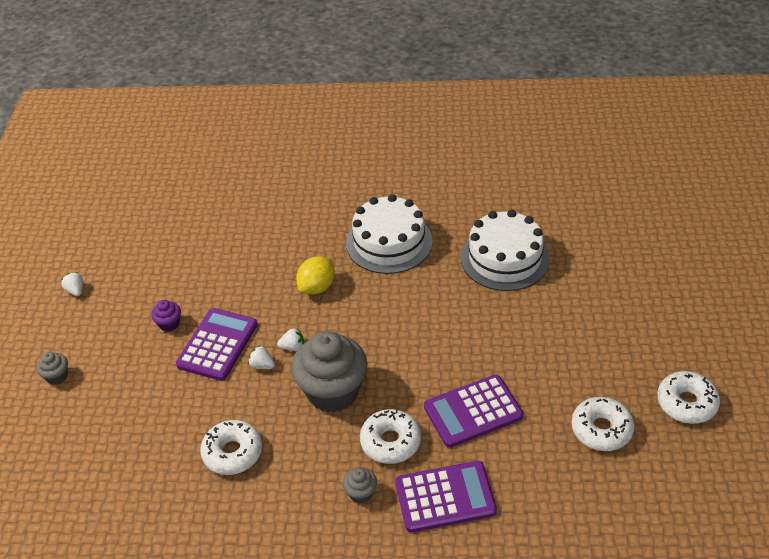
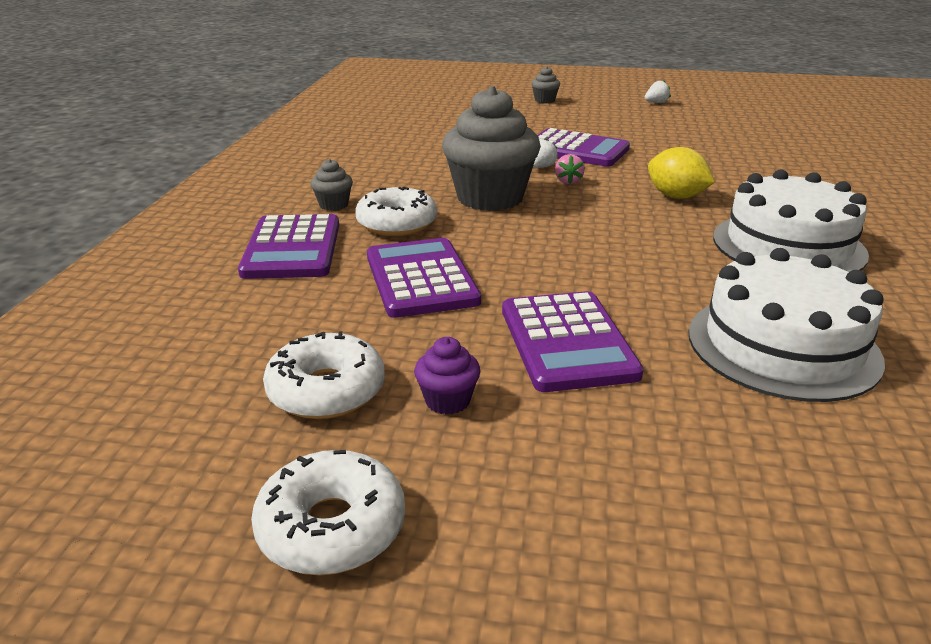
camera: 95 degrees right, 15 degrees down
(169, 324) = (609, 132): purple cupcake -> purple cupcake (447, 400)
(233, 453) = (424, 154): white donut -> none
(293, 347) = (568, 181): white strawberry -> pink strawberry
(526, 337) = (567, 342): none -> purple calculator

